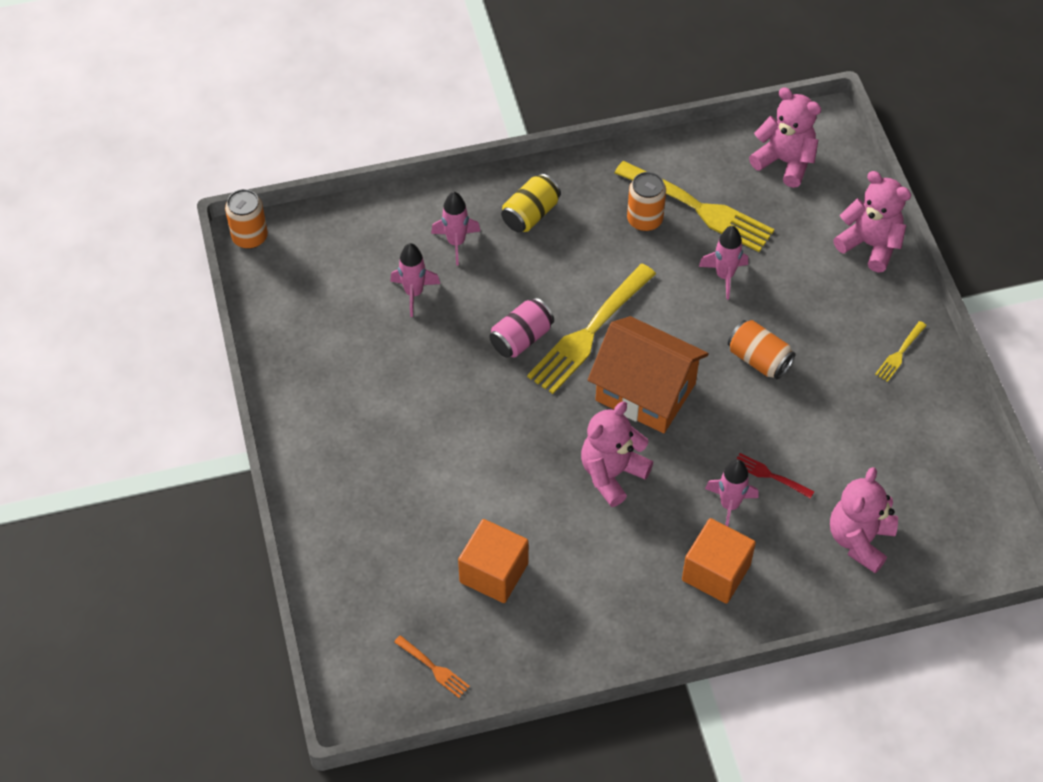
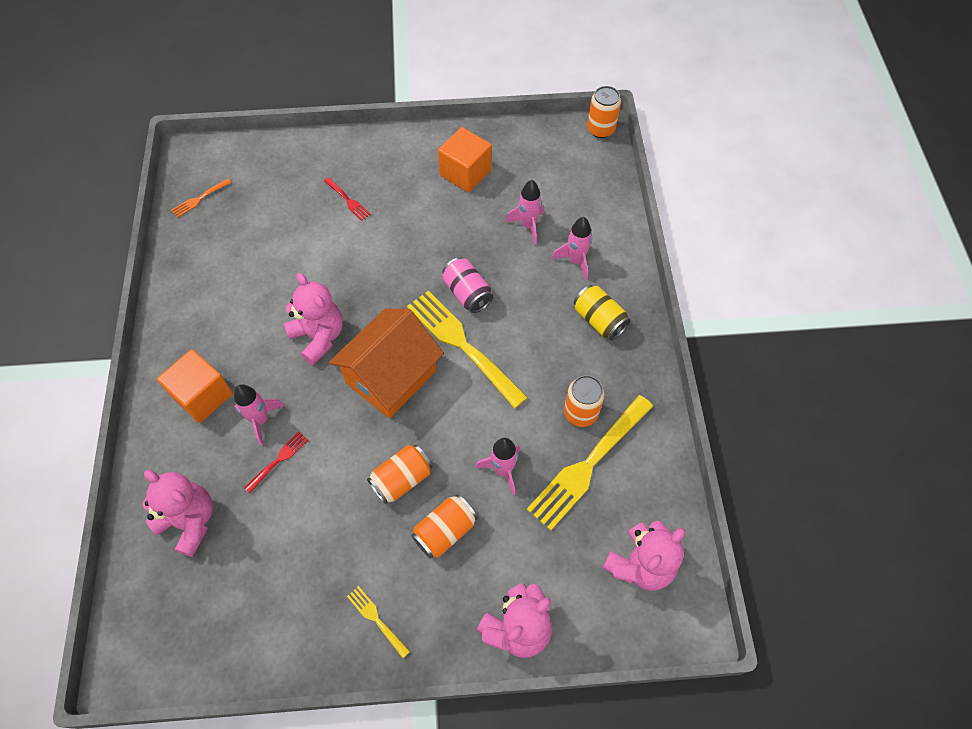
camera: 100 degrees right, 5 degrees up
(406, 490) = (347, 200): none -> red fork
(494, 573) = (260, 244): orange cube -> orange cube (465, 173)
(800, 314) = (445, 531): none -> orange can

